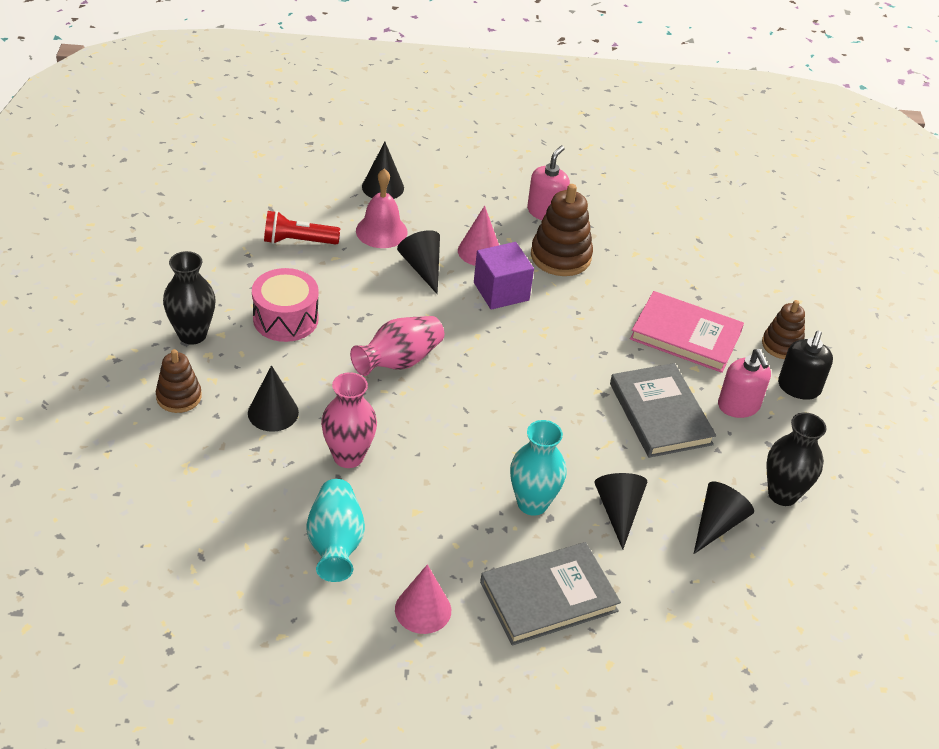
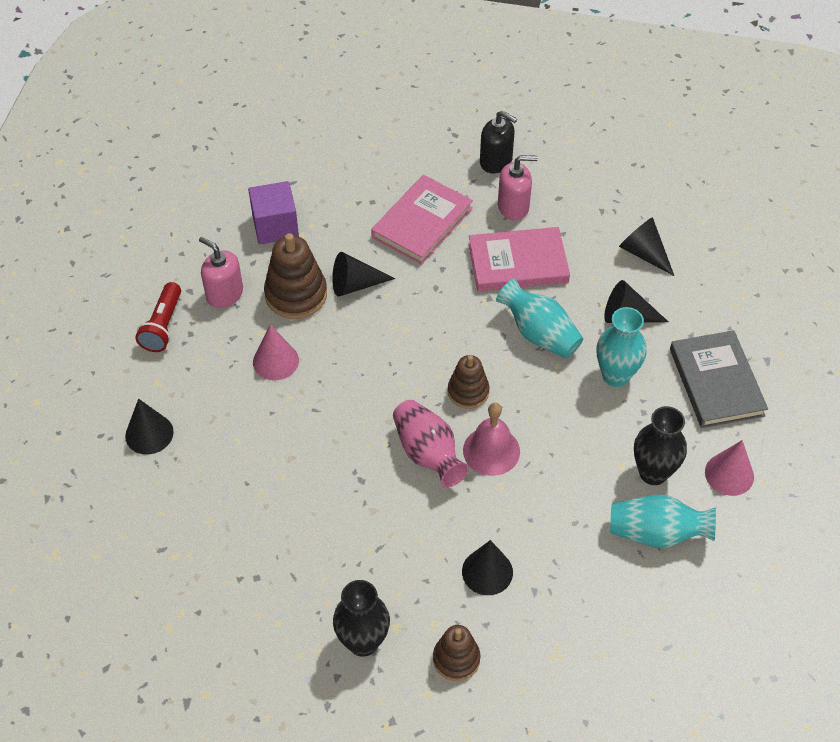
camera: 75 degrees left, 10 degrees up
(285, 319) = (351, 549): pink drum -> none
(298, 241) = (226, 526): red flashlight -> red flashlight (163, 326)
(348, 456) = (551, 511): pink vase -> none
(381, 231) = (225, 444): pink bell -> pink bell (491, 451)
(422, 267) = (291, 414): black cone -> black cone (355, 285)
(501, 291) = (339, 352): purple cube -> purple cube (275, 226)
(569, 436) = (539, 334): none -> turquoise vase
(660, 414) = (518, 263): grey book -> pink book
(782, 345) = (443, 159): brown stacking toy -> brown stacking toy (468, 392)
(782, 494) = (614, 203): black vase -> black vase (653, 473)

